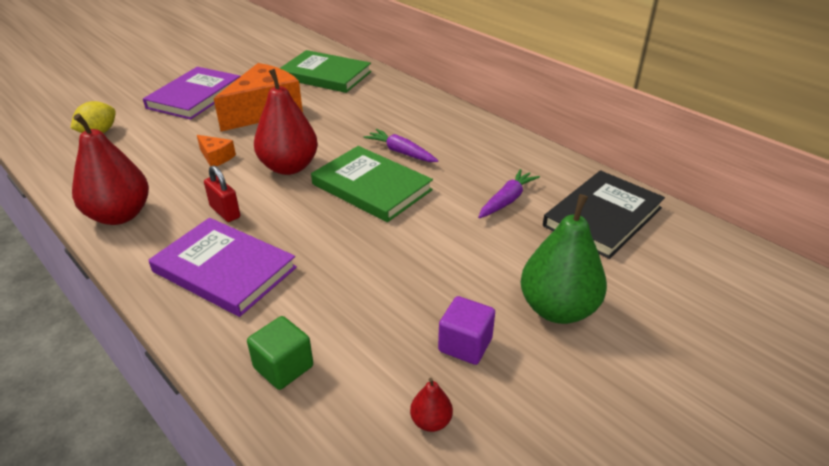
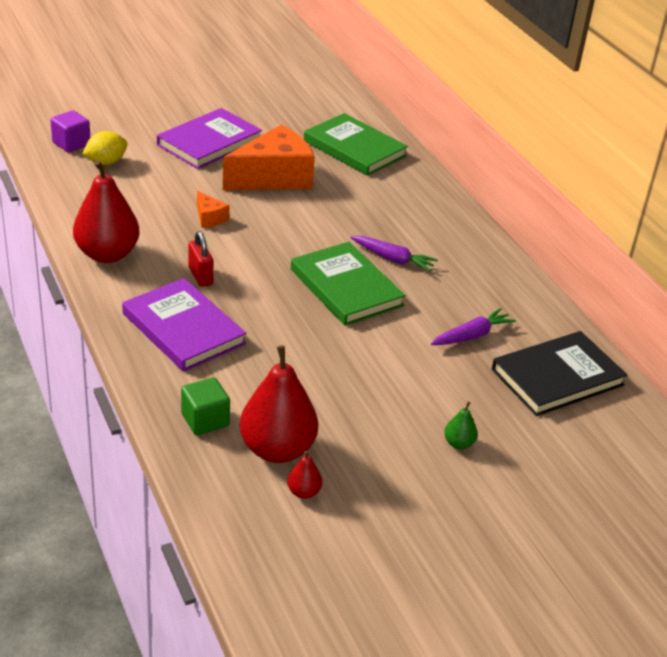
camera: 15 degrees right, 0 degrees up
(289, 167) = (275, 246): red pear -> red pear (277, 449)
(401, 152) = (392, 259): purple carrot -> purple carrot turned 150 degrees clockwise
(465, 345) = (361, 447): purple cube -> purple cube (71, 144)
(558, 309) = (458, 443): green pear -> green pear, size x0.43

